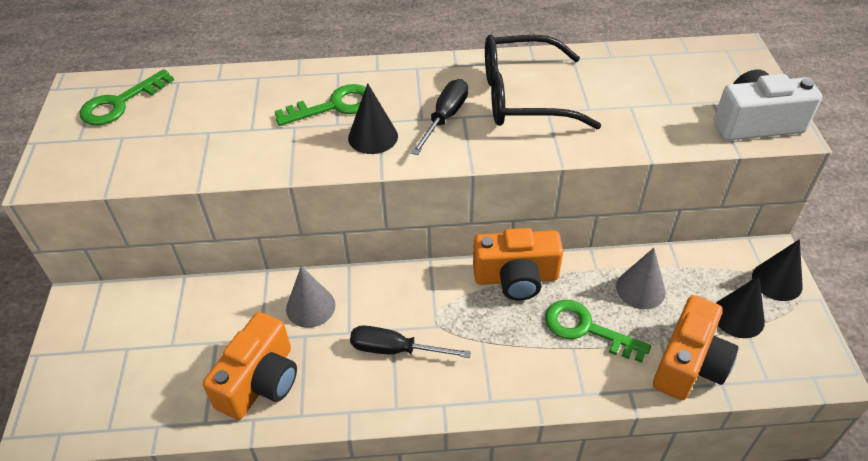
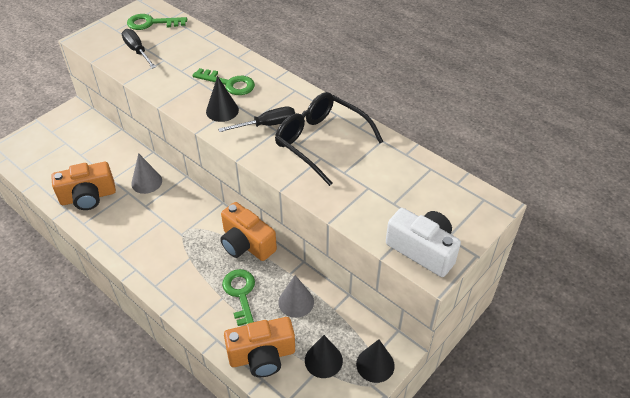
camera: 45 degrees right, 0 degrees up
(395, 350) = (151, 229): black screwdriver -> black screwdriver (137, 51)

